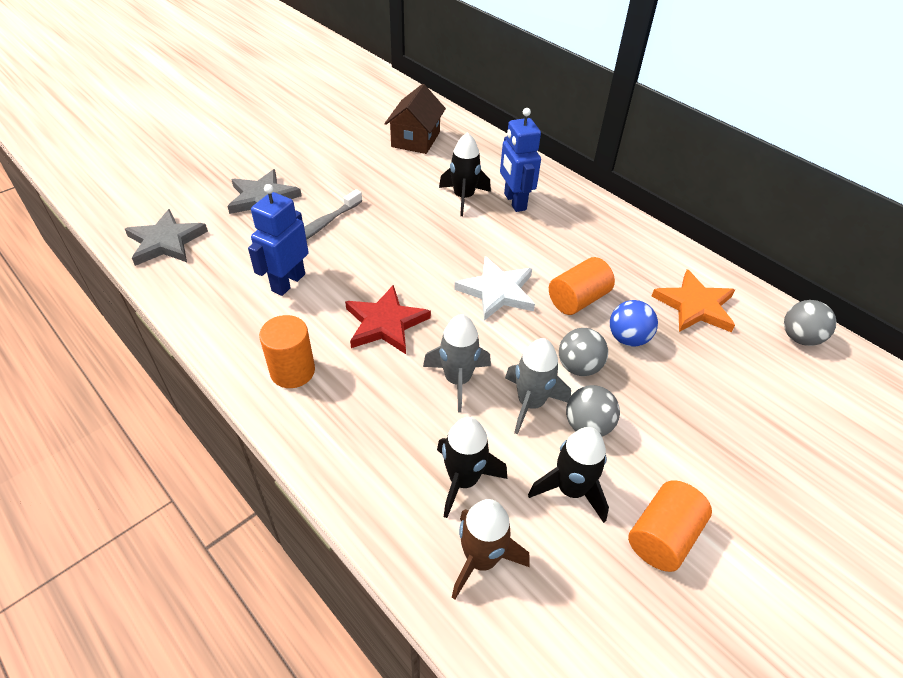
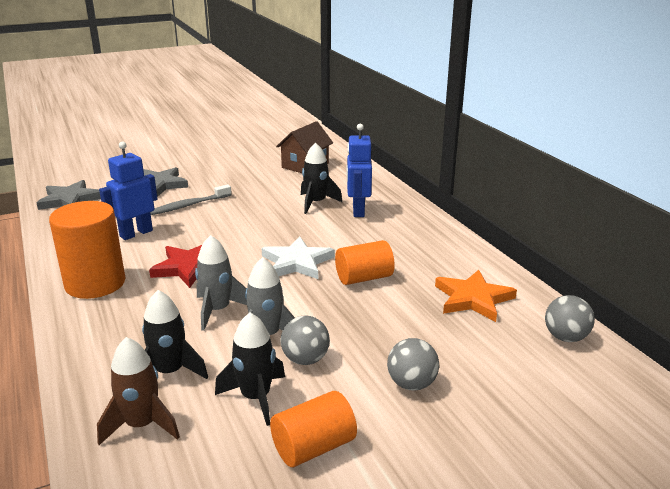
camera: 20 degrees right, 20 degrees down
(292, 371) = (95, 283): orange cylinder -> orange cylinder, size x1.58
(579, 367) = (329, 320): grey ball -> grey ball (411, 384)
(628, 338) = (390, 310): blue ball -> none

